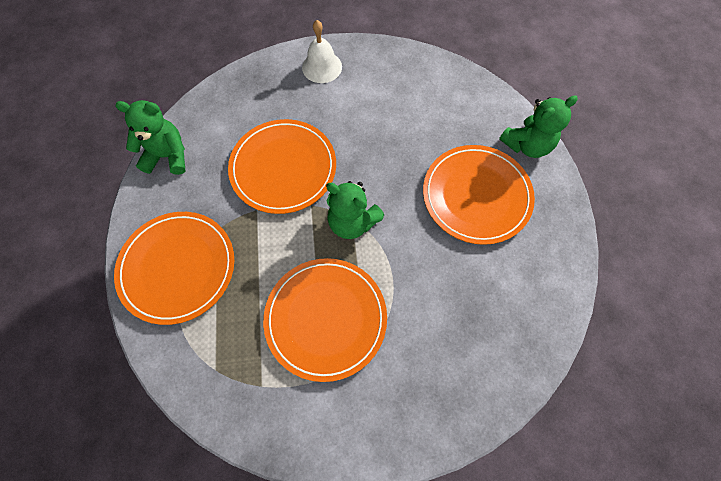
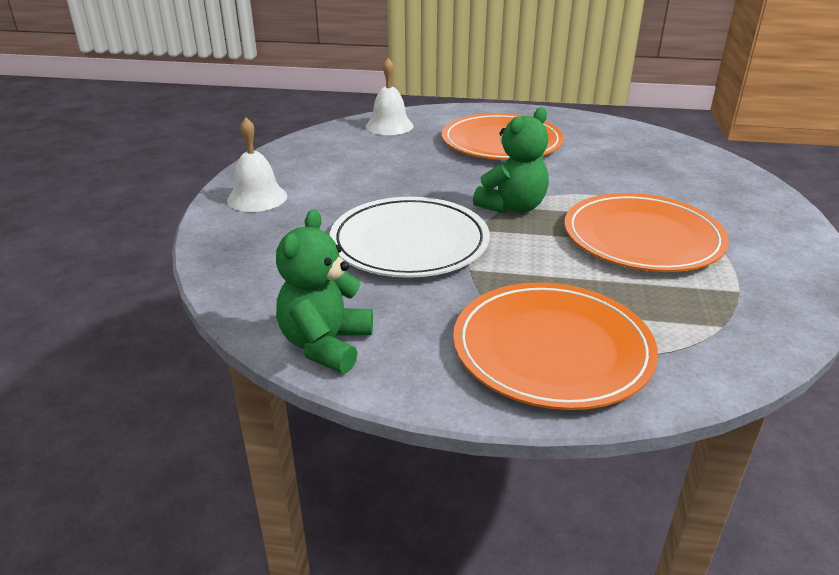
camera: 75 degrees left, 35 degrees down
(283, 168) = (409, 242): orange plate -> white plate
(478, 105) = (389, 126): none -> white bell
(526, 145) = (452, 114): green teddy bear -> none

